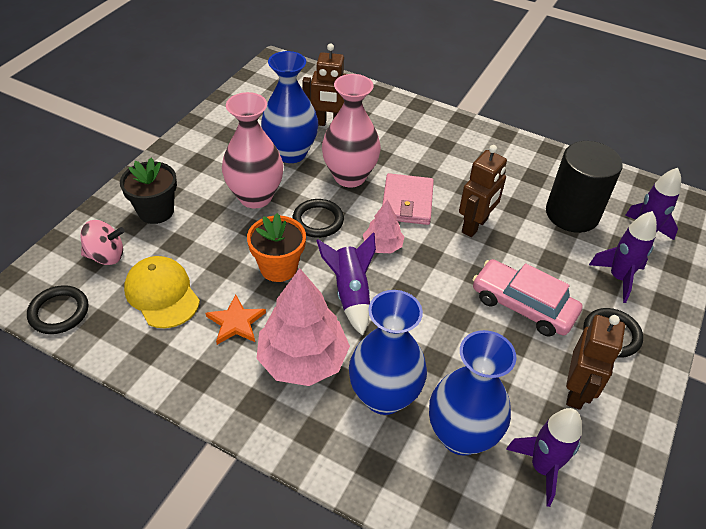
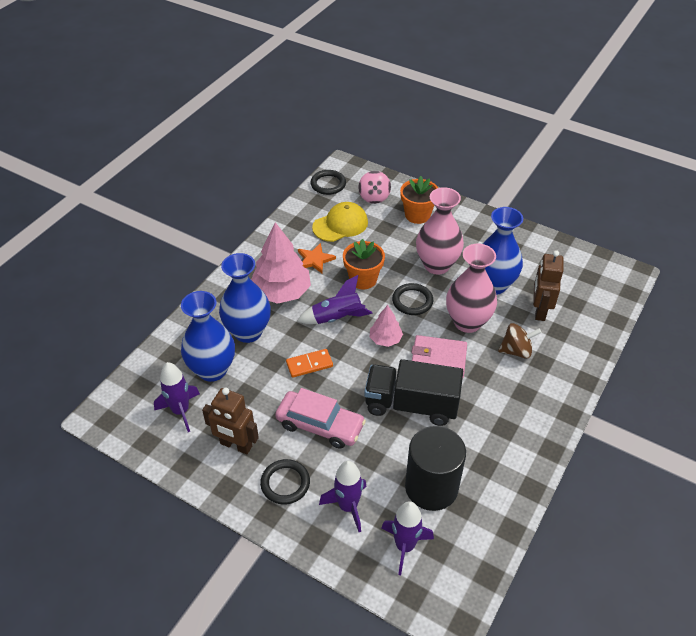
camera: 95 degrees right, 0 degrees up
(156, 211) = (417, 215): black flower pot -> orange flower pot
(387, 144) = (516, 351): none -> brown spinning top
(433, 320) = (309, 364): none -> orange domino
(475, 226) = (411, 405): brown robot -> black truck
(523, 305) = (320, 425): pink car -> pink car turned 75 degrees clockwise

